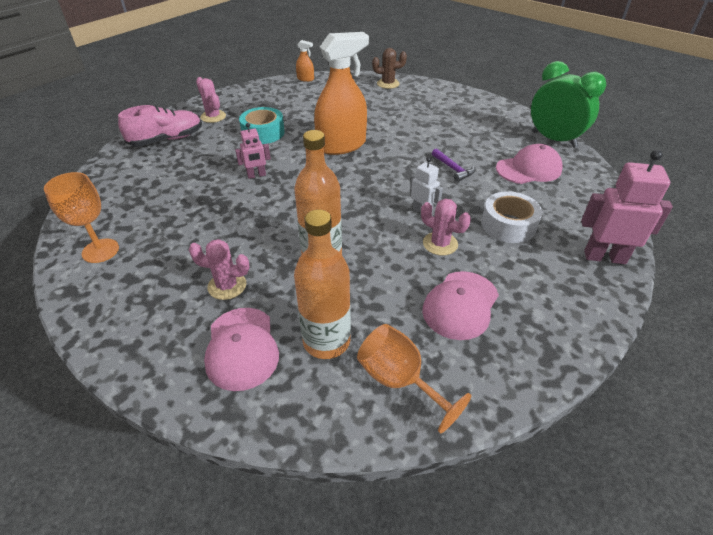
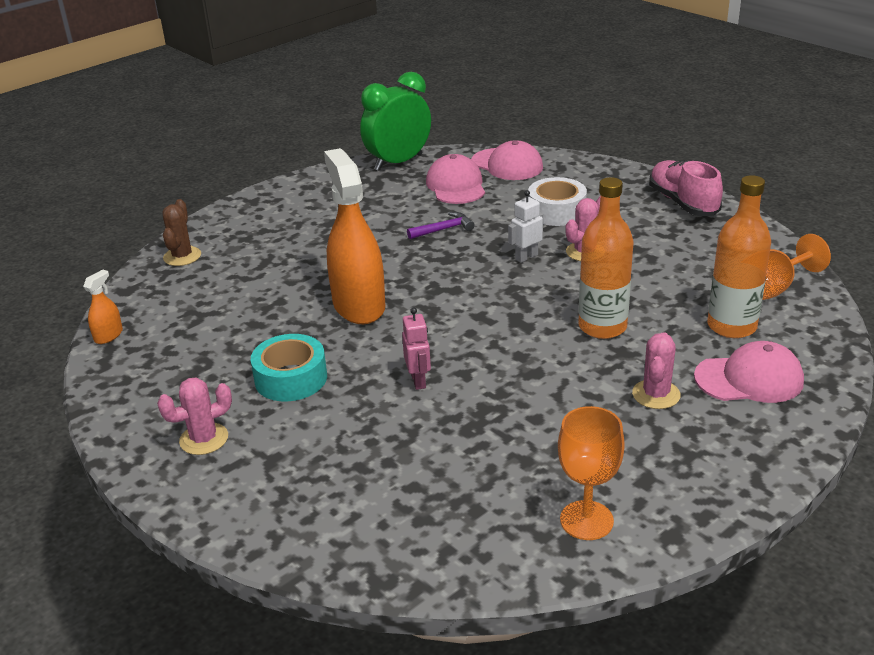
camera: 80 degrees left, 10 degrees down
(167, 139) = (269, 491): pink shoe -> pink shoe (683, 203)
(460, 305) = (675, 251): pink cap -> pink cap (507, 165)
(604, 257) = (608, 174): pink robot -> none

